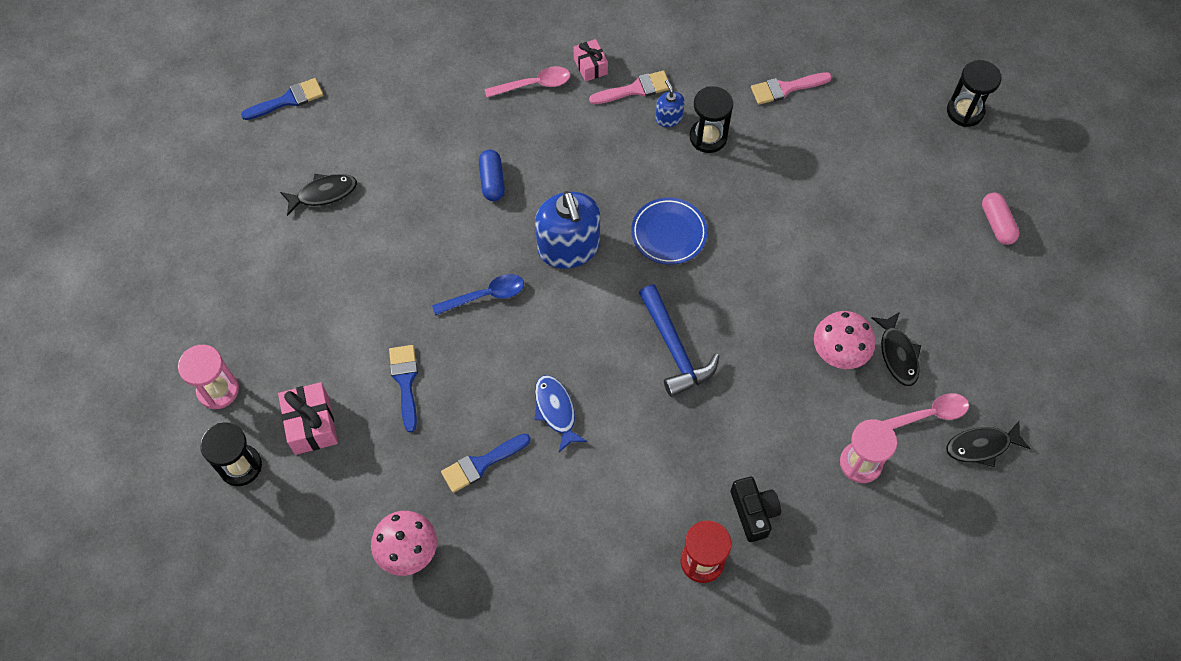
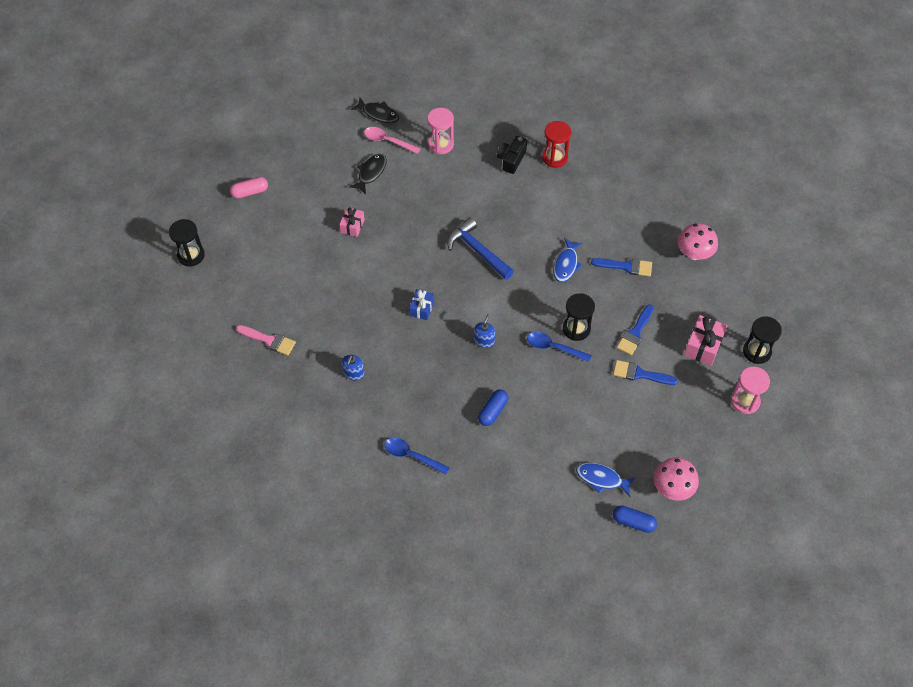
camera: 140 degrees left, 5 degrees down
(260, 175) = (633, 522): none -> blue capsule
(288, 100) = (578, 566): blue brush -> blue brush (640, 374)
(323, 194) = (602, 479): black fish -> blue fish
(534, 84) = (412, 456): pink spoon -> blue spoon
(568, 247) = (484, 340): blue soap dispenser -> blue soap dispenser, size x0.47
(590, 66) = (366, 441): pink gift -> pink gift (352, 226)
(635, 89) = (354, 405): pink brush -> none
(669, 233) = (422, 308): blue plate -> blue gift
(674, 349) = (478, 251): blue hammer -> blue hammer turned 60 degrees counterclockwise
(708, 137) = (344, 345): black hourglass -> black hourglass (576, 329)
(839, 353) = (398, 193): pink mushroom -> pink mushroom (672, 488)
(997, 224) = (250, 192): pink capsule -> pink capsule turned 45 degrees clockwise

